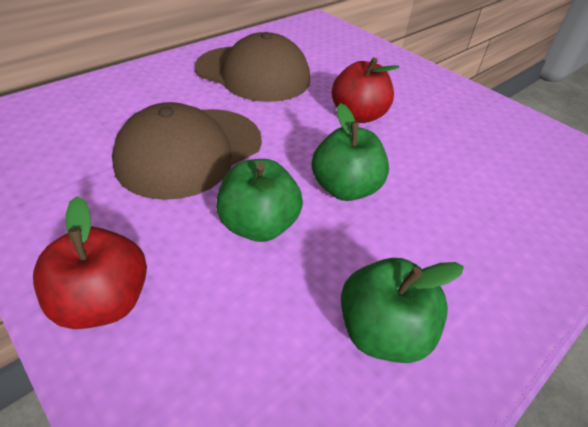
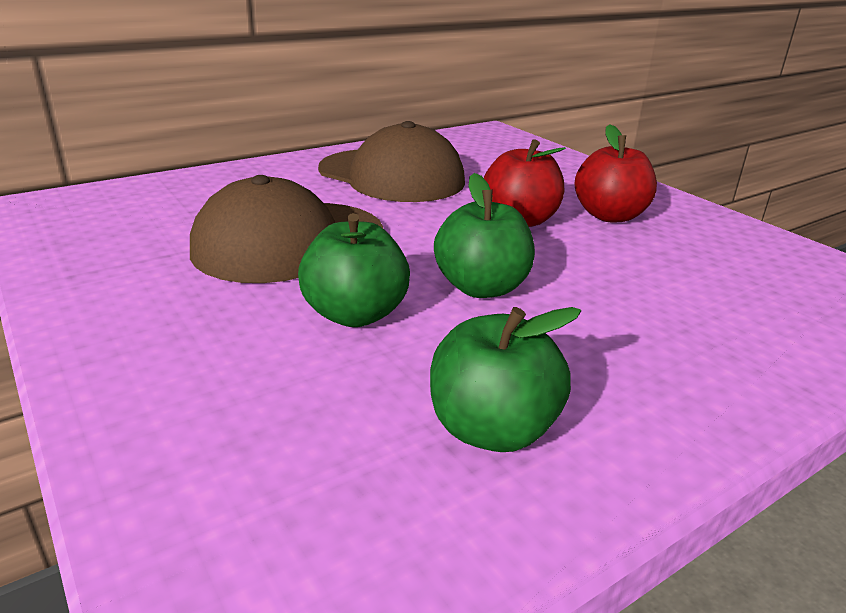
camera: 10 degrees right, 15 degrees down
(104, 302) = (138, 369): red apple -> red apple (609, 216)

